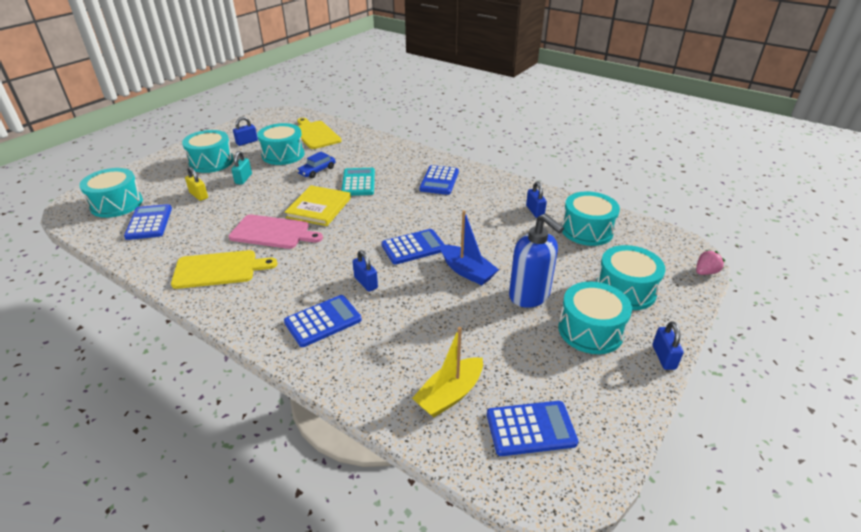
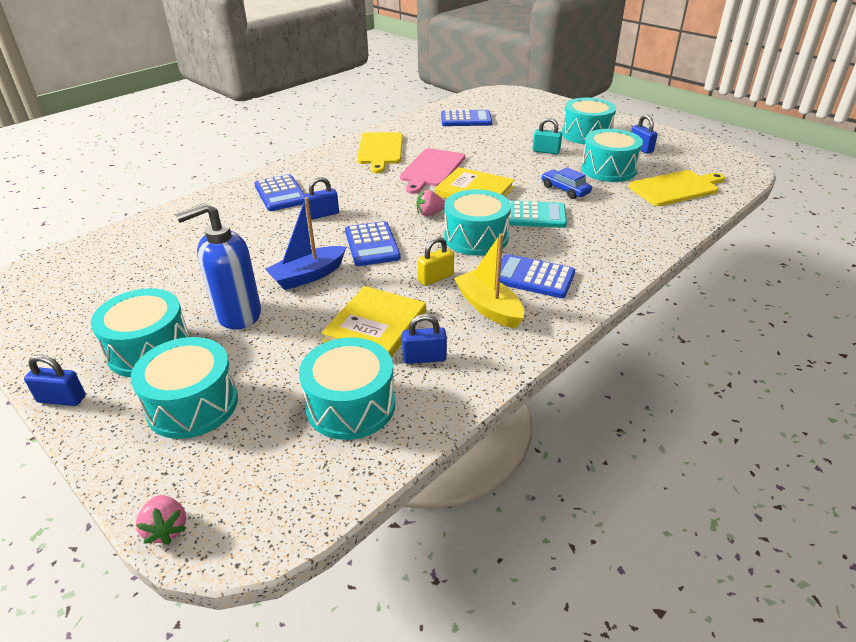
camera: 100 degrees right, 0 degrees up
(117, 204) = (501, 105): turquoise drum -> turquoise drum (476, 238)
(199, 195) = (512, 134): yellow padlock -> yellow padlock (435, 278)
(359, 225) = (430, 213): none -> pink strawberry
(449, 394) = (146, 247): yellow boat -> yellow boat (489, 307)
(514, 231) = (376, 326): none -> yellow book
(531, 429) = (73, 282): blue calculator -> none

